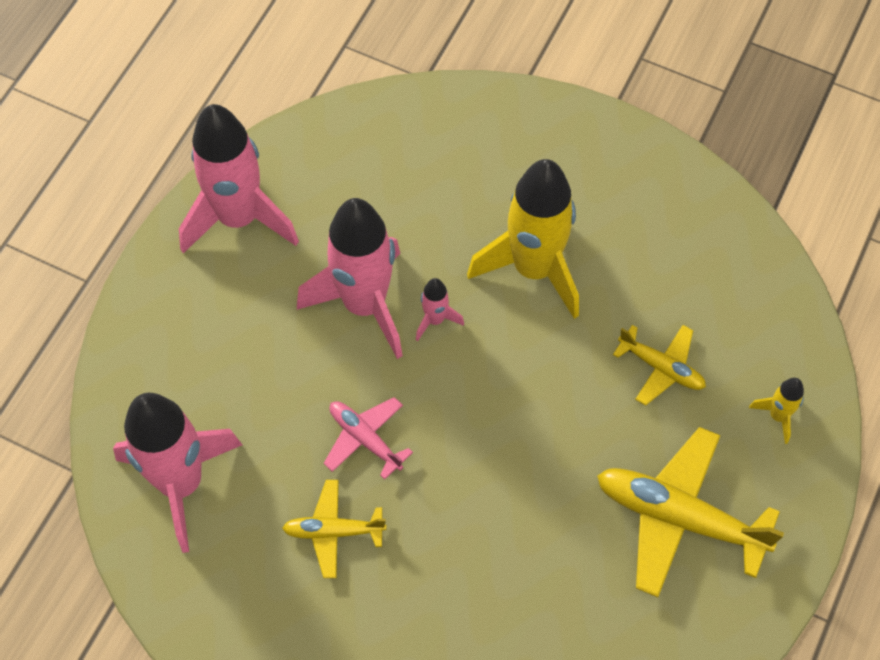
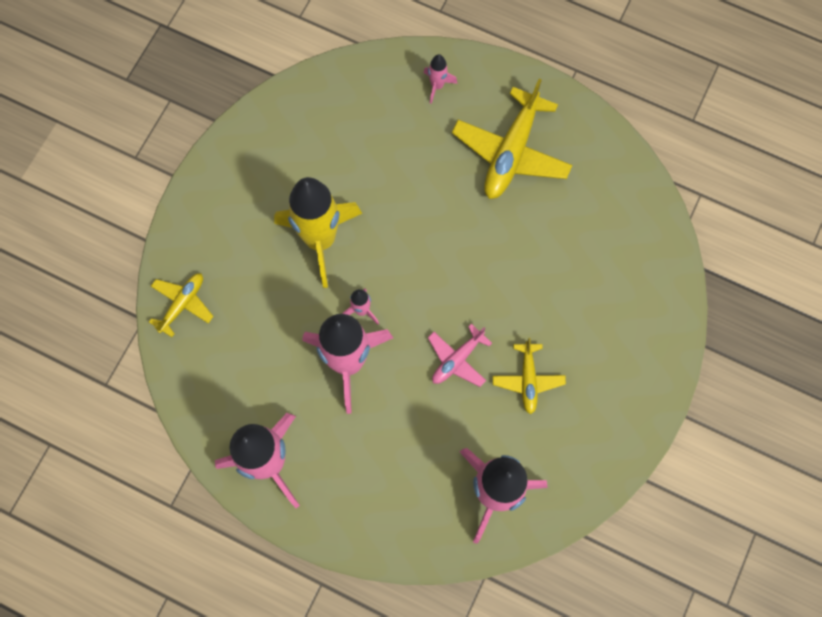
camera: 90 degrees left, 10 degrees up
(661, 368) = (401, 157): yellow plane -> yellow plane (182, 304)
(778, 416) = (437, 86): yellow rocket -> pink rocket

